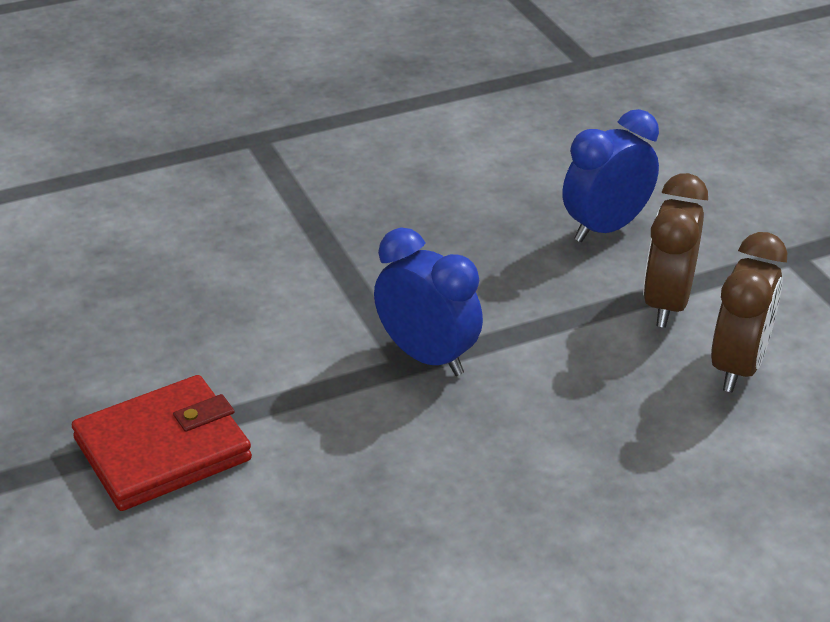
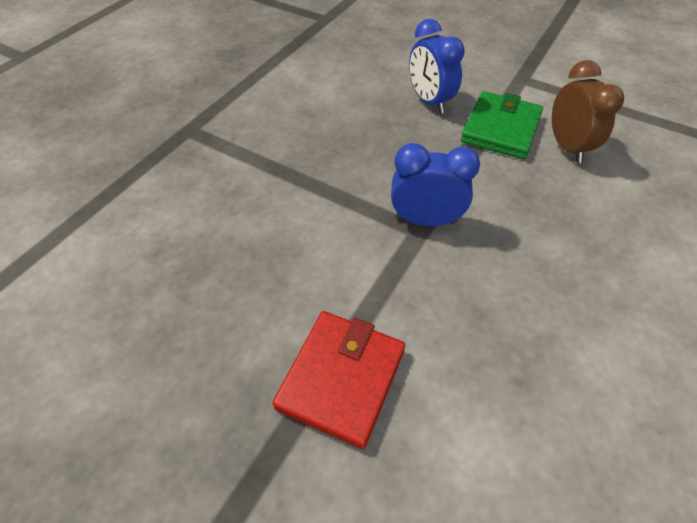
camera: 35 degrees left, 15 degrees up
(605, 228) = (429, 101): blue clock -> blue clock turned 45 degrees counterclockwise
(667, 304) = (500, 129): brown clock -> green wallet

